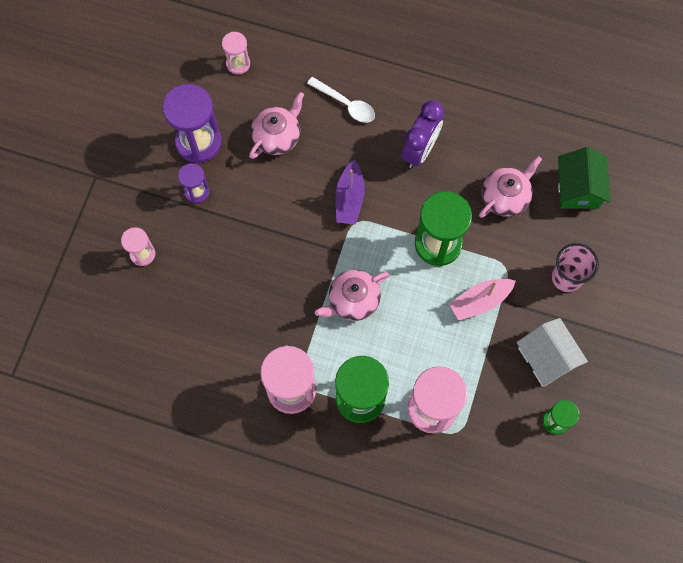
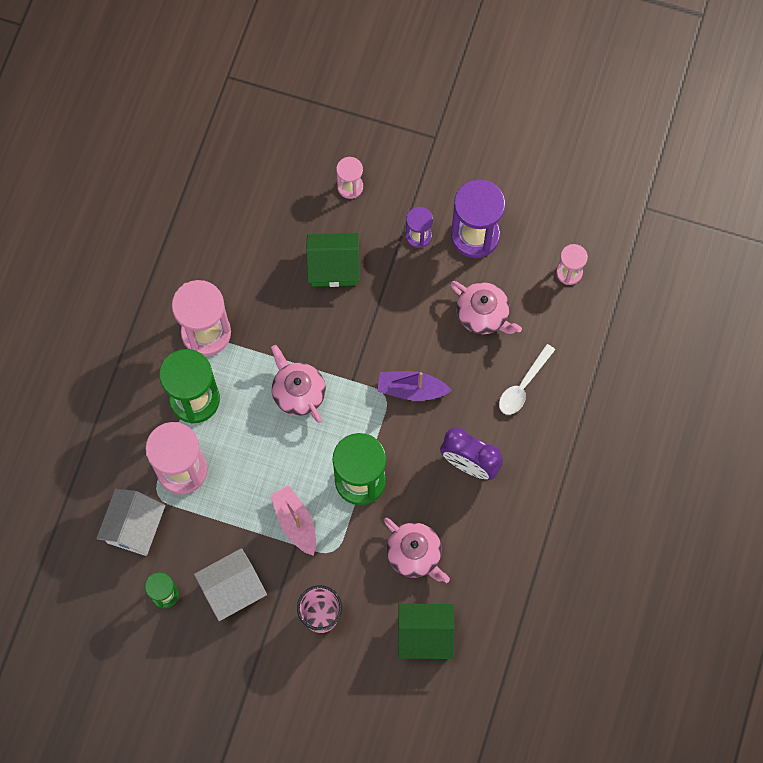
camera: 90 degrees right, 0 degrees up
(226, 269) = (333, 267): none -> green house
(491, 453) = (134, 527): none -> white house

